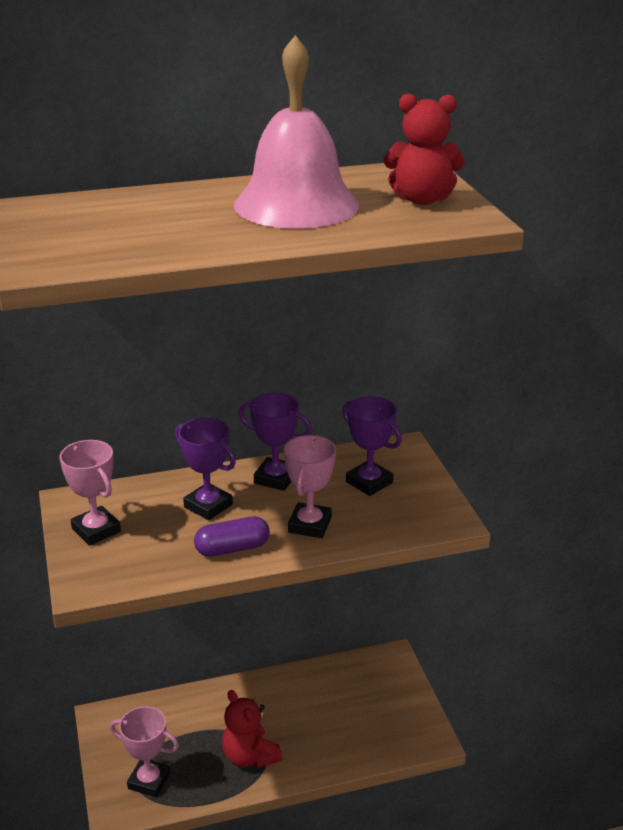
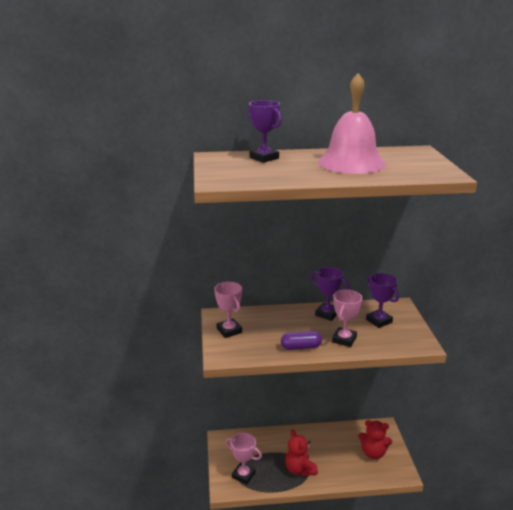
camera: 10 degrees right, 5 degrees down
(208, 506) = (289, 324): purple trophy -> purple trophy (264, 158)
(422, 199) = (420, 164): red teddy bear -> red teddy bear (373, 453)

